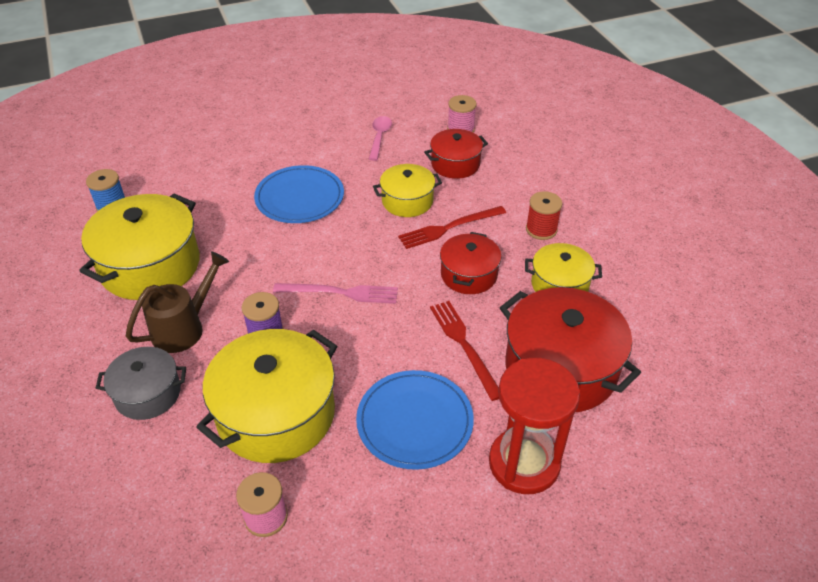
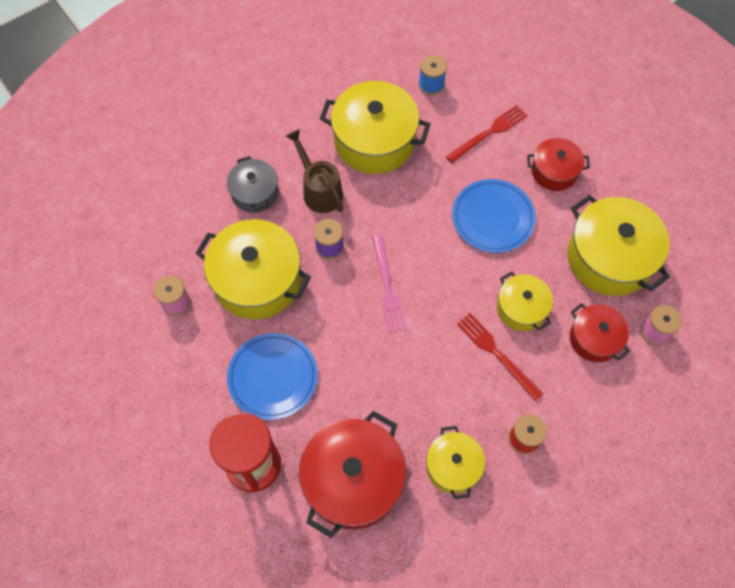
camera: 75 degrees right, 20 degrees up
(184, 328) = (319, 190): brown watering can -> brown watering can turned 150 degrees counterclockwise
(379, 137) = (609, 258): pink spoon -> yellow pot
(464, 345) = (357, 397): red fork -> red fork (489, 133)
(469, 275) = (440, 384): red pot -> red pot (554, 171)

